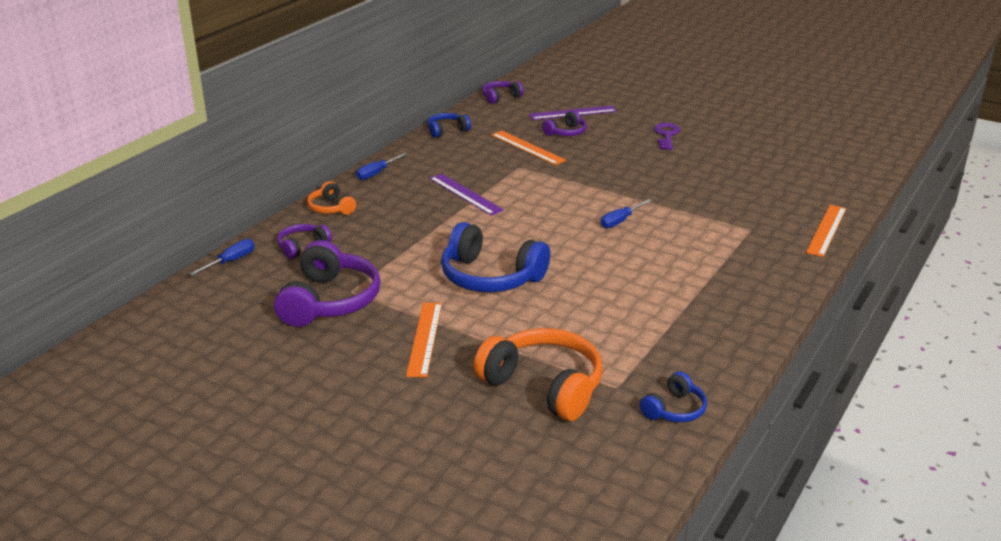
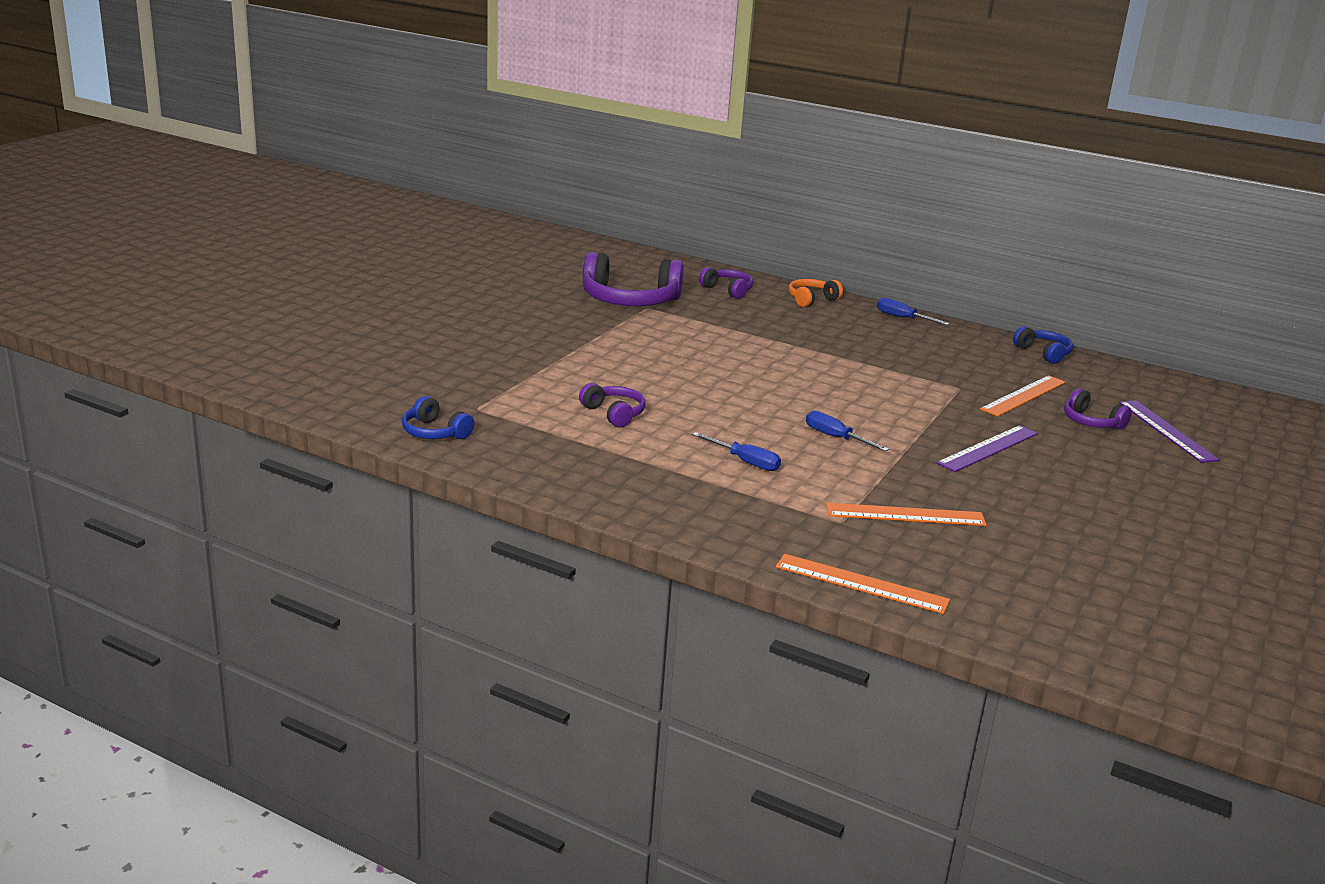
camera: 85 degrees right, 5 degrees down
(230, 261) = (694, 267): blue screwdriver -> blue screwdriver (745, 462)
(424, 338) = (567, 334): orange ruler -> orange ruler (905, 515)
(465, 194) = (871, 358): purple ruler -> purple ruler (988, 448)
(490, 277) = (683, 363): blue headphones -> none
(500, 97) = (1182, 386): purple headphones -> purple headphones (614, 413)
(544, 386) = (484, 378): orange headphones -> none
(666, 135) = (1137, 493): purple key -> none

